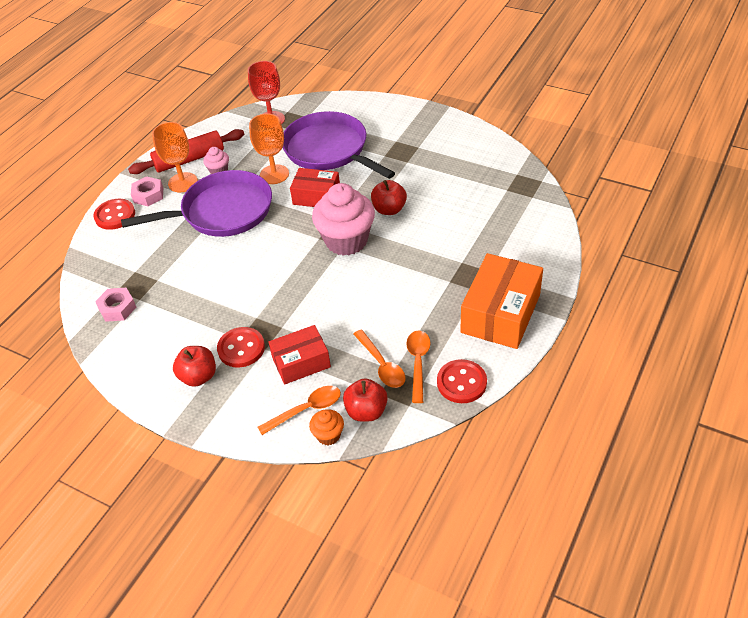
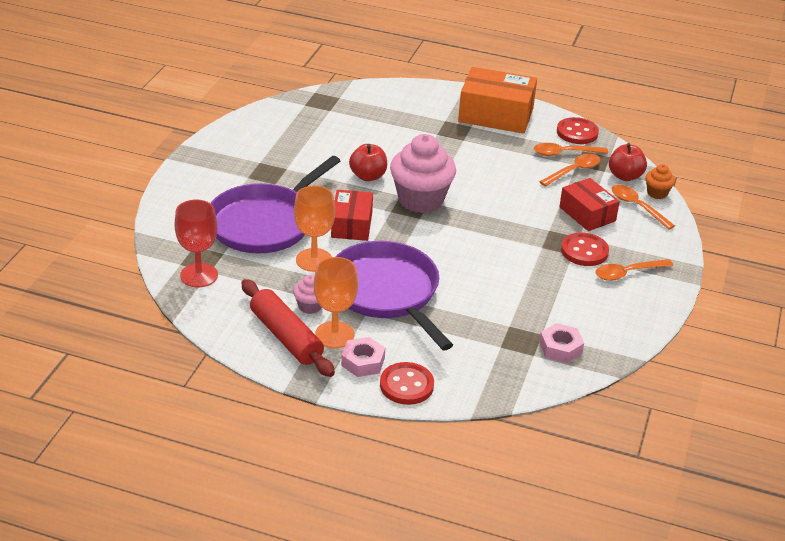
camera: 105 degrees left, 10 degrees down
(198, 376) = (627, 273): red apple -> orange spoon

